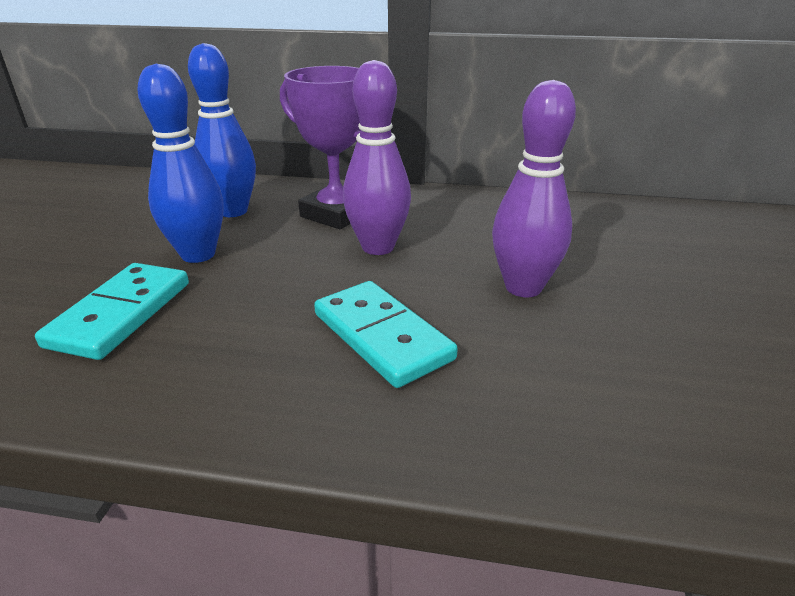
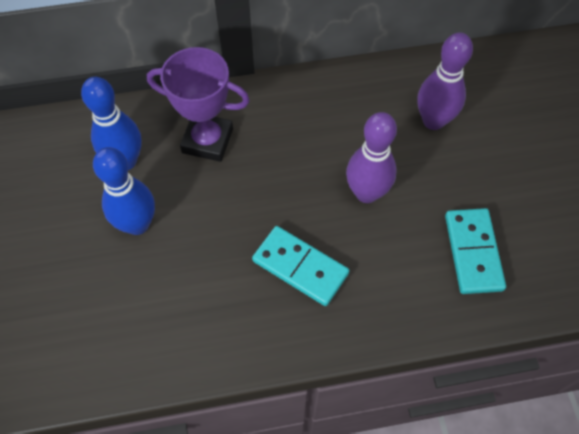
camera: 20 degrees left, 30 degrees up
(121, 314) = (131, 300): turquoise domino -> turquoise domino (473, 252)
(378, 247) = (258, 176): purple bowling pin -> purple bowling pin (433, 121)

